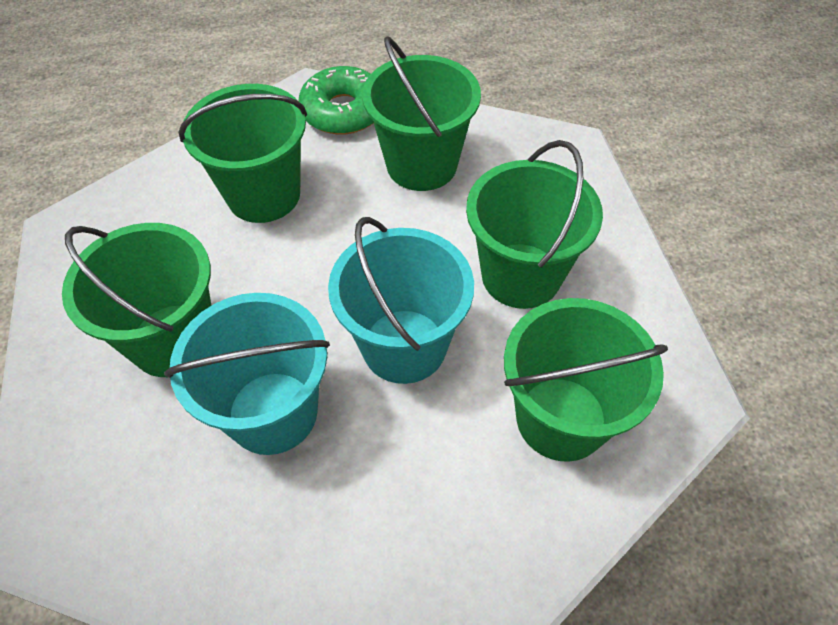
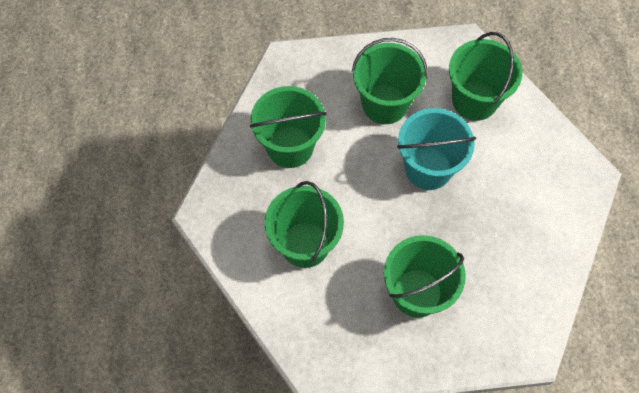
camera: 85 degrees left, 10 degrees up
(272, 412) = (466, 236): turquoise bucket -> none
(343, 111) = (230, 192): green donut -> none

